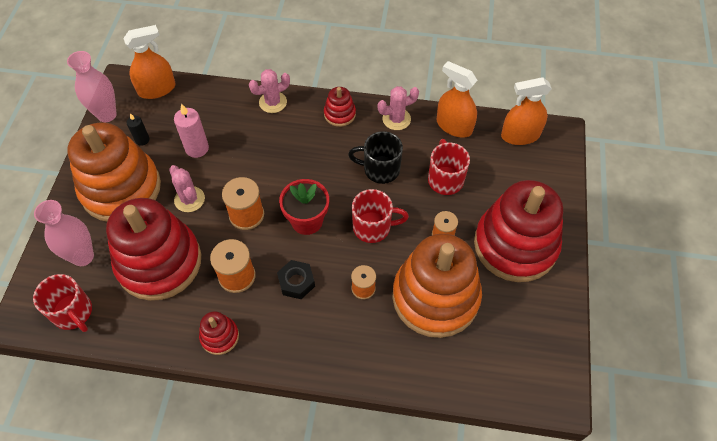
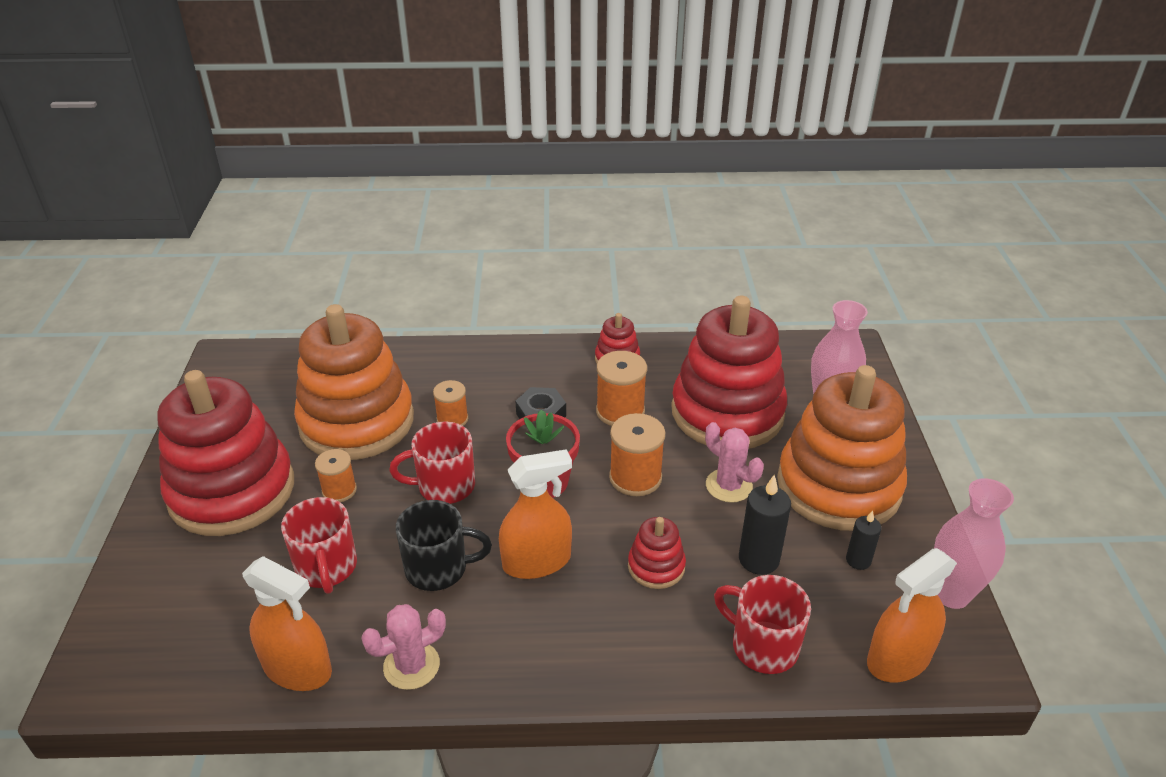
camera: 170 degrees right, 20 degrees down
(73, 313) = (797, 358): red mug -> red mug (762, 646)
(197, 148) = (758, 559): pink candle -> black candle
(273, 102) = (661, 665): pink cactus -> none
(339, 114) = (524, 659): red stacking toy -> red stacking toy (656, 566)
(520, 135) = (168, 668): orange spray bottle -> orange spray bottle (536, 561)

